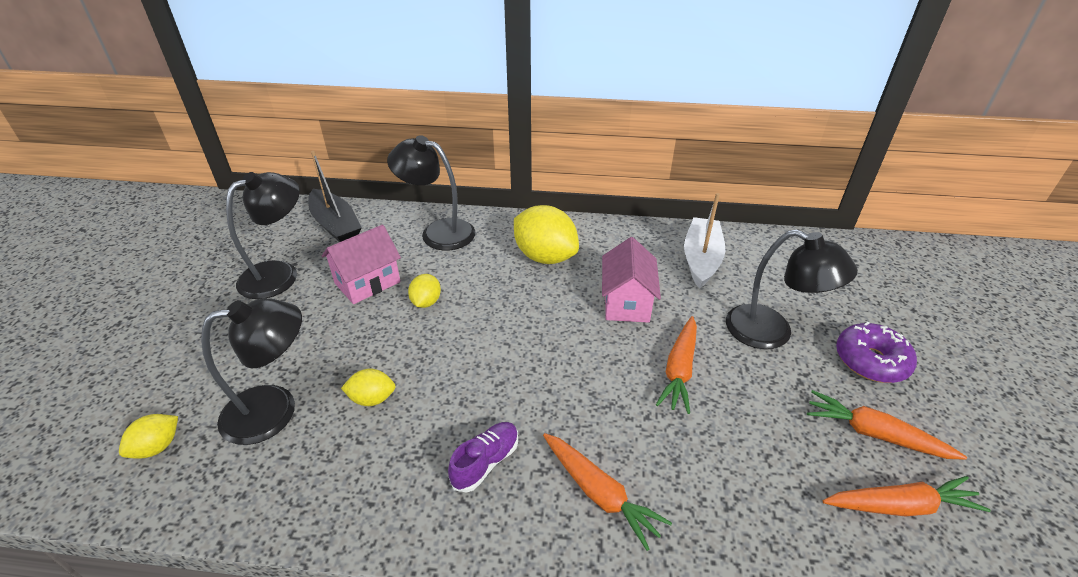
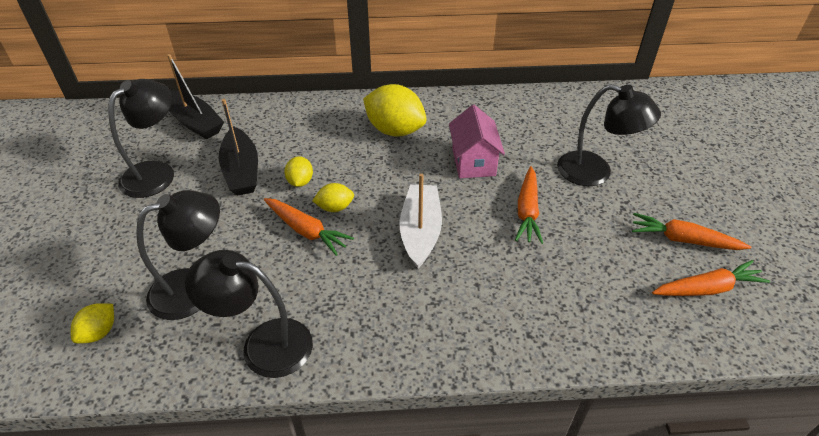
camera: 10 degrees left, 5 degrees up
(367, 282) = (241, 171): pink house -> black boat
(372, 399) = (277, 268): yellow lemon -> yellow lemon (335, 207)
(438, 232) = (293, 118): black lamp -> black lamp (263, 344)
(485, 462) = (387, 303): purple shoe -> none
(599, 493) = (483, 313): orange carrot -> orange carrot (306, 230)
(701, 259) = (528, 118): white boat -> white boat (420, 231)
(871, 361) = (674, 185): purple donut -> none

